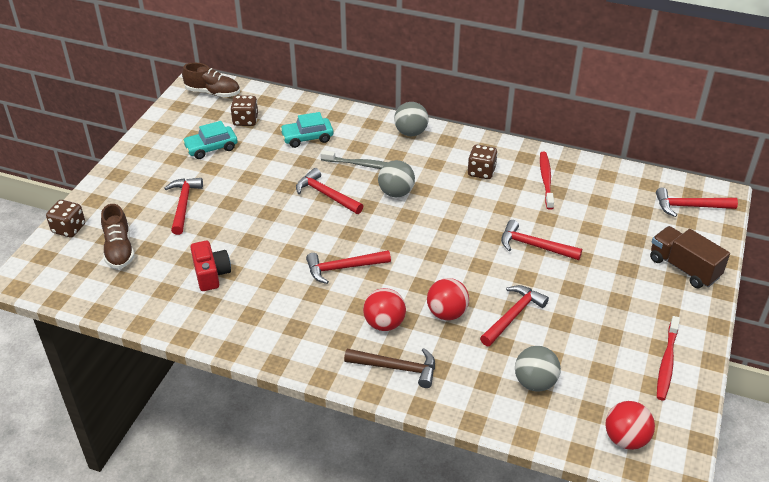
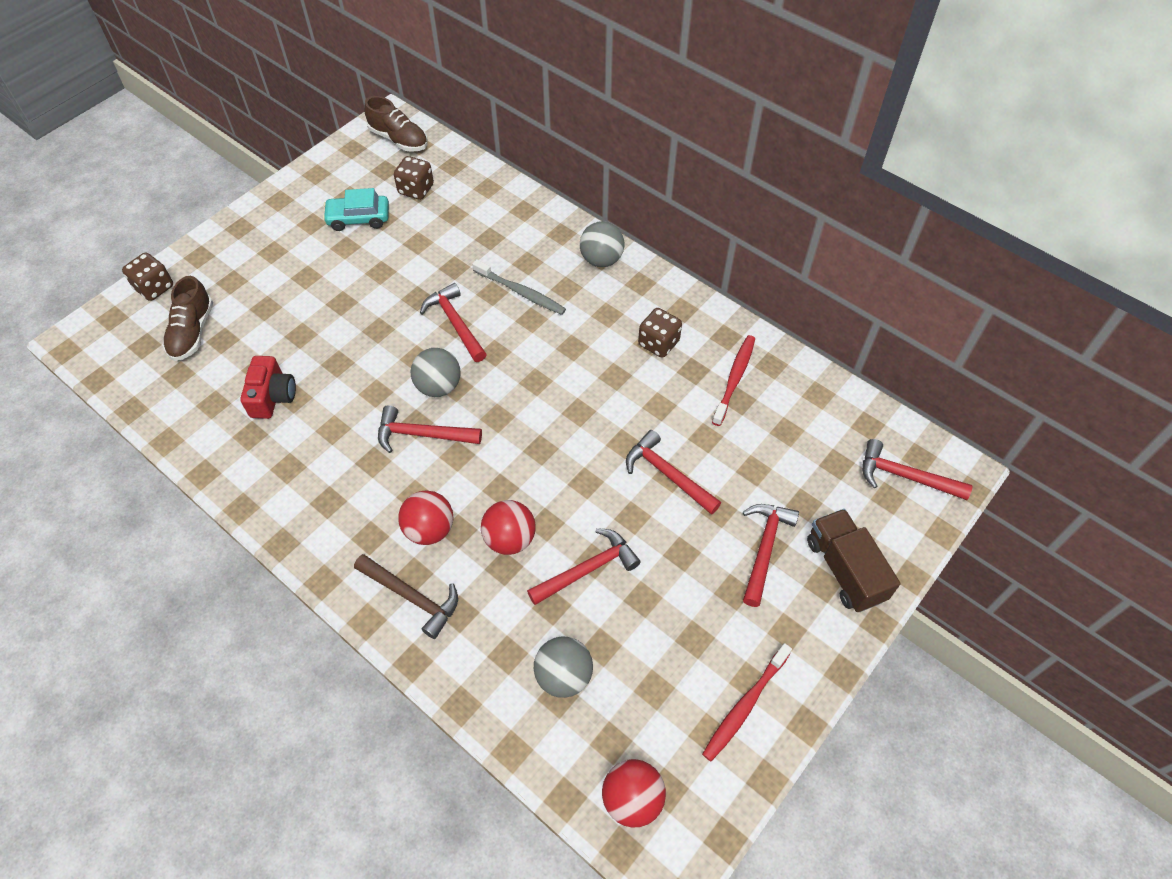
camera: 20 degrees right, 15 degrees up
(183, 205) = (289, 291): red hammer -> red hammer (764, 549)
(307, 138) = (474, 233): turquoise car -> none
(396, 193) = (538, 344): grey ball -> grey ball (438, 386)

